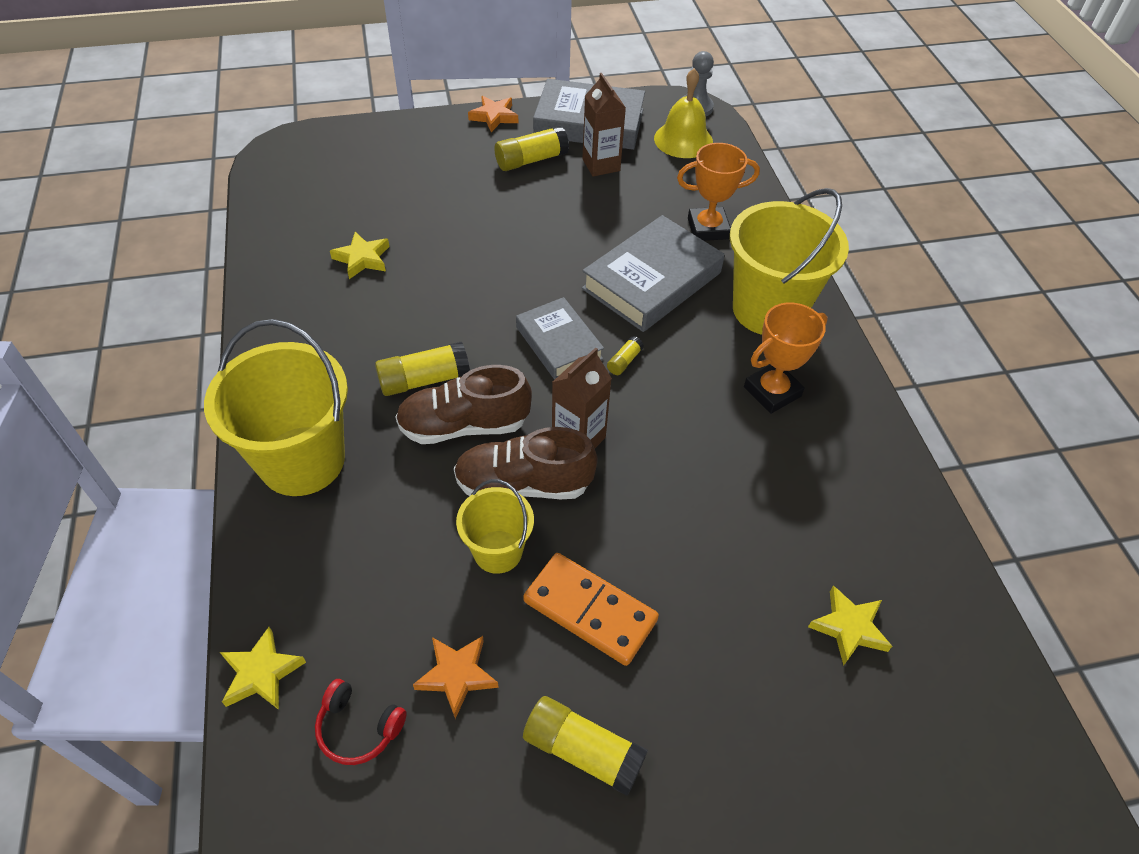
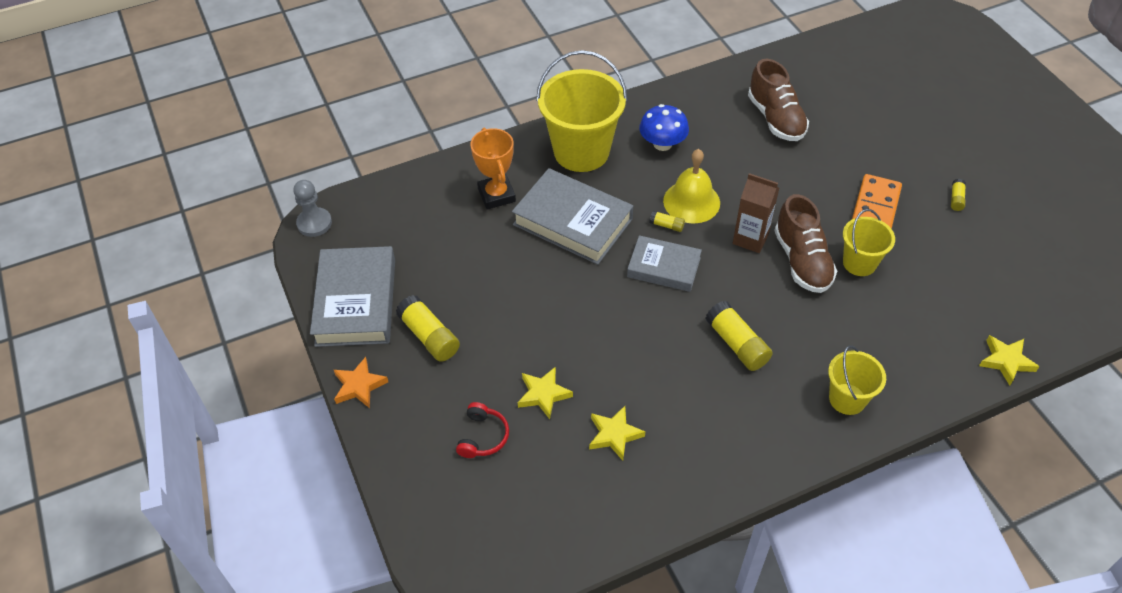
camera: 100 degrees left, 0 degrees up
(302, 460) = (847, 399): yellow bucket -> yellow bucket, size x0.55
(358, 728) = (1006, 300): red headphones -> red headphones (483, 436)
(457, 675) = (949, 263): orange star -> none
(464, 426) = (768, 307): brown shoe -> brown shoe (775, 118)
(558, 343) = (663, 267): grey book -> grey book turned 60 degrees clockwise
(583, 751) = (956, 199): yellow glue stick -> yellow glue stick, size x0.50
(601, 165) = (424, 280): brown carton -> none
(683, 140) = (371, 226): yellow bell -> yellow bell (691, 201)
(772, 391) = (662, 144): orange trophy -> blue mushroom
(849, 628) = (823, 101): yellow star -> yellow star (543, 394)

